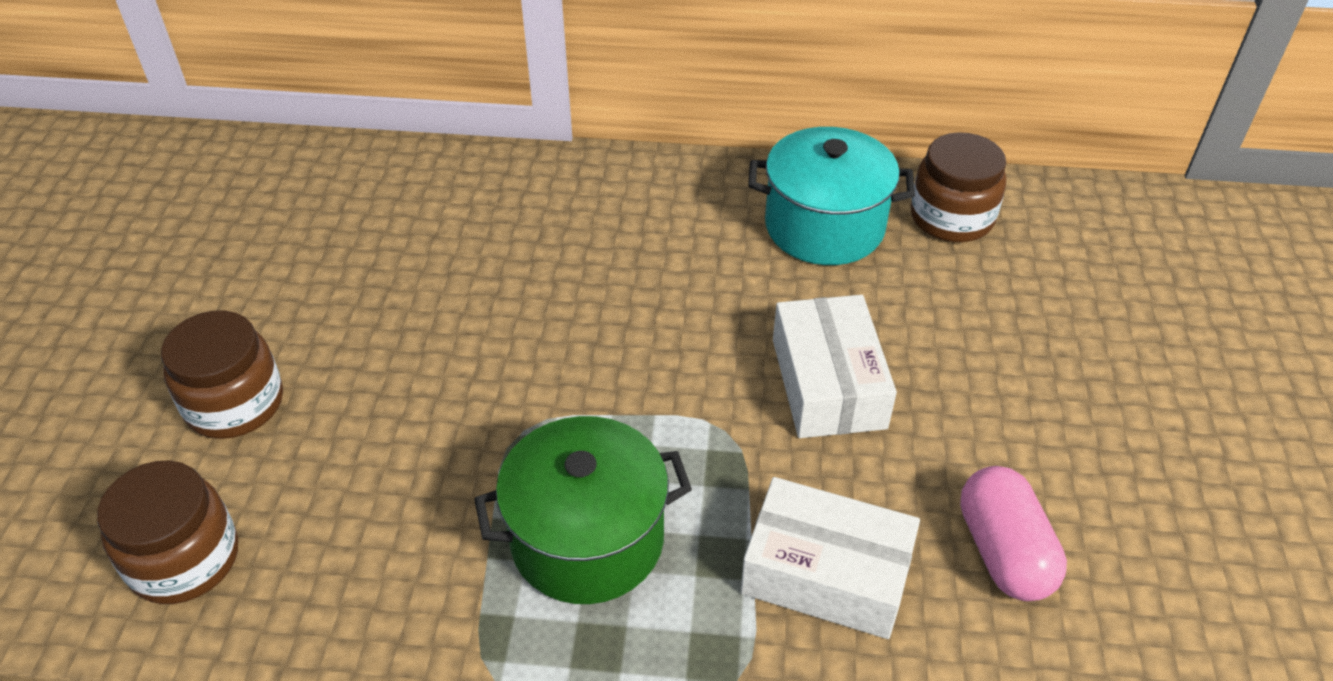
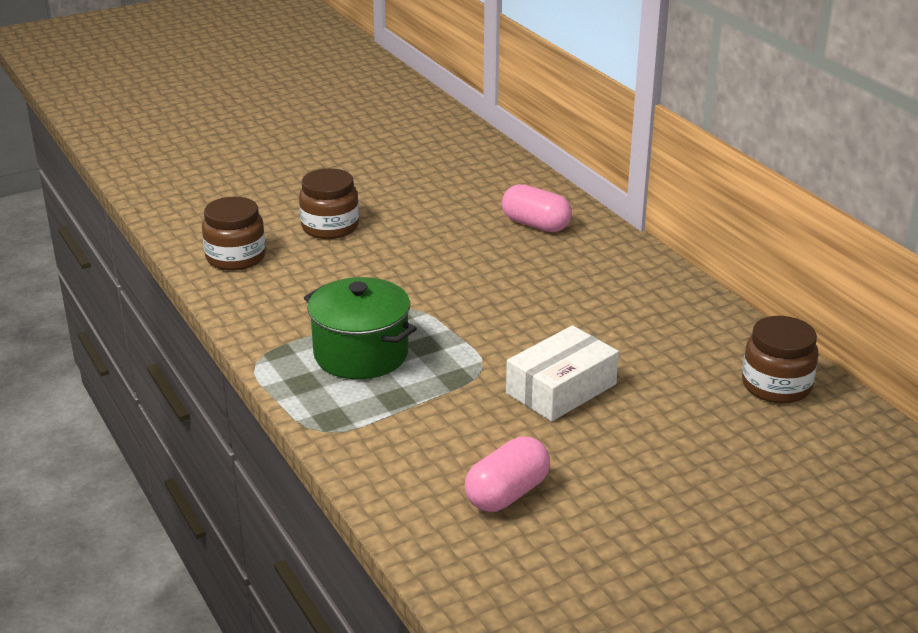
camera: 55 degrees right, 15 degrees down
(464, 210) = (536, 225): none -> pink capsule
(824, 226) = (694, 341): turquoise pot -> none
(826, 573) = (421, 435): white box -> none

